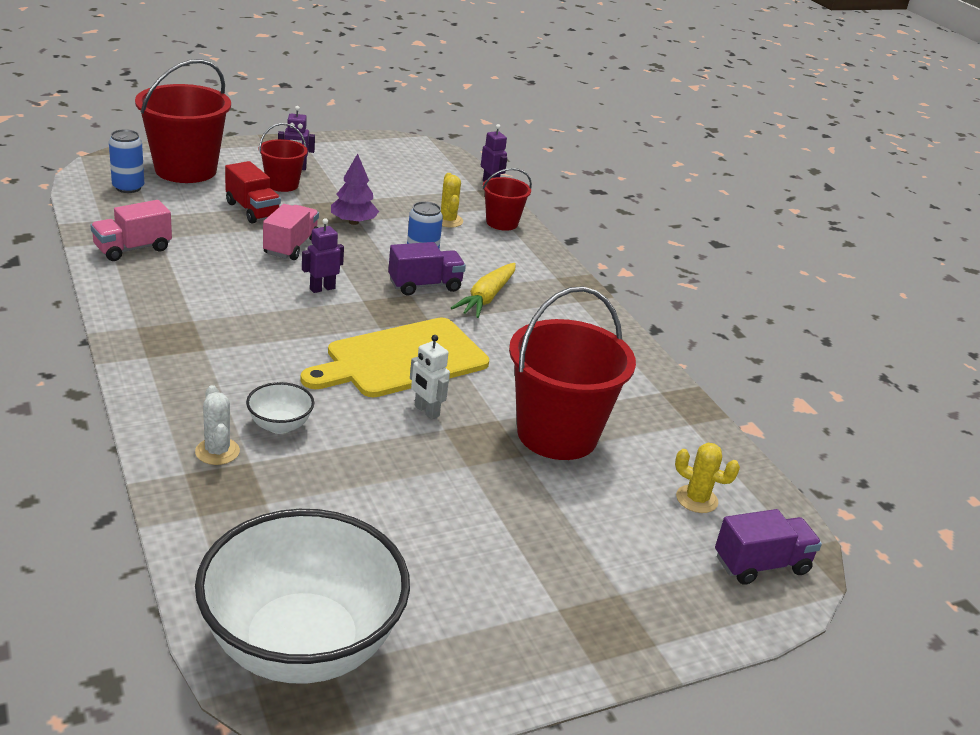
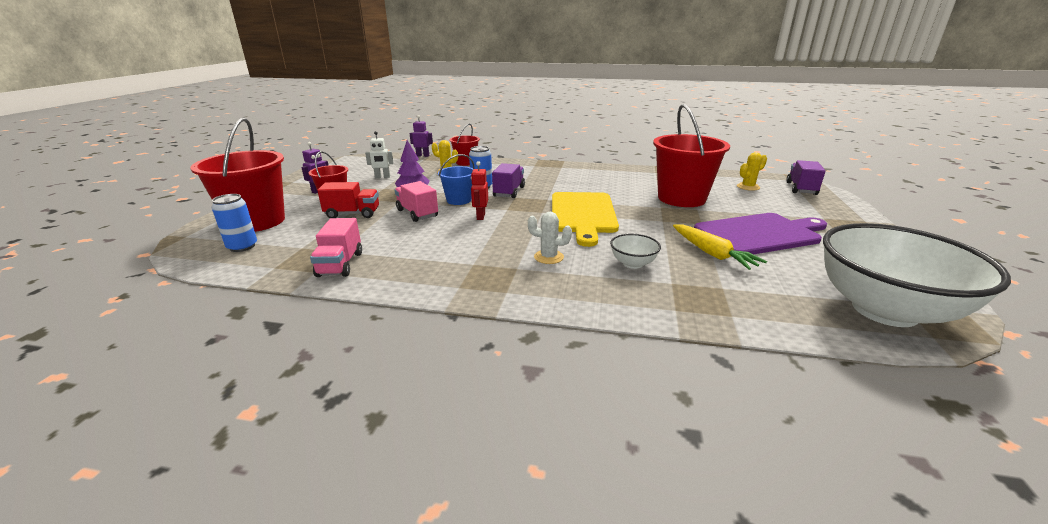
camera: 50 degrees left, 5 degrees down
(217, 451) = (653, 291): white cactus -> white cactus (548, 257)
(322, 288) = (480, 216): purple robot -> red robot
(358, 259) = (459, 200): none -> blue bucket
(426, 411) = (642, 221): white robot -> white robot (382, 177)
(476, 524) = (759, 234): none -> purple cutting board
(486, 298) = (538, 182): yellow carrot -> yellow carrot (712, 254)

